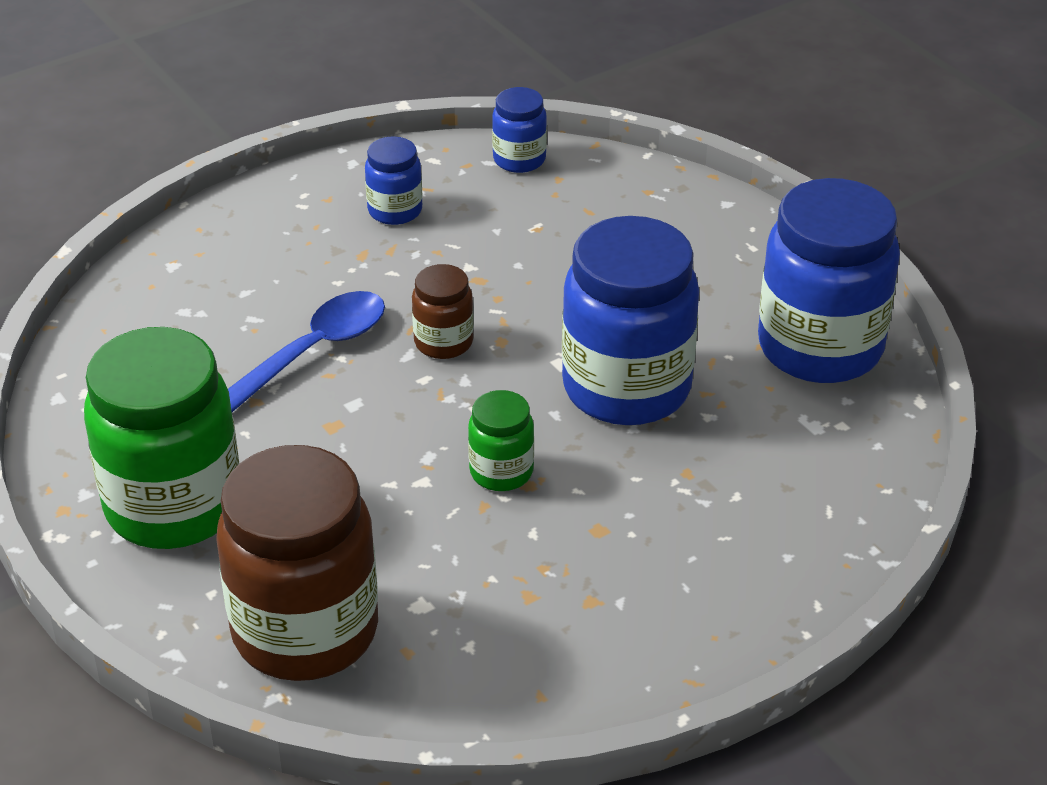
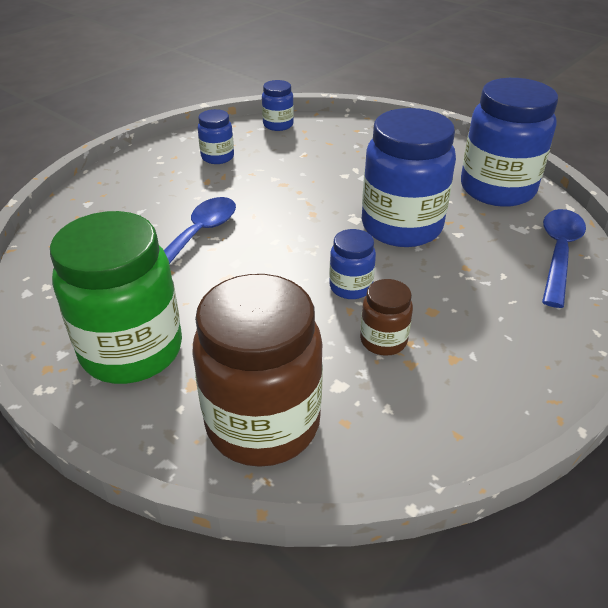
camera: 15 degrees left, 0 degrees up
(443, 342) = (277, 219): brown jar -> brown jar (383, 340)
(501, 472) = (350, 287): green jar -> blue jar
(844, 477) = (558, 253): none -> blue spoon

